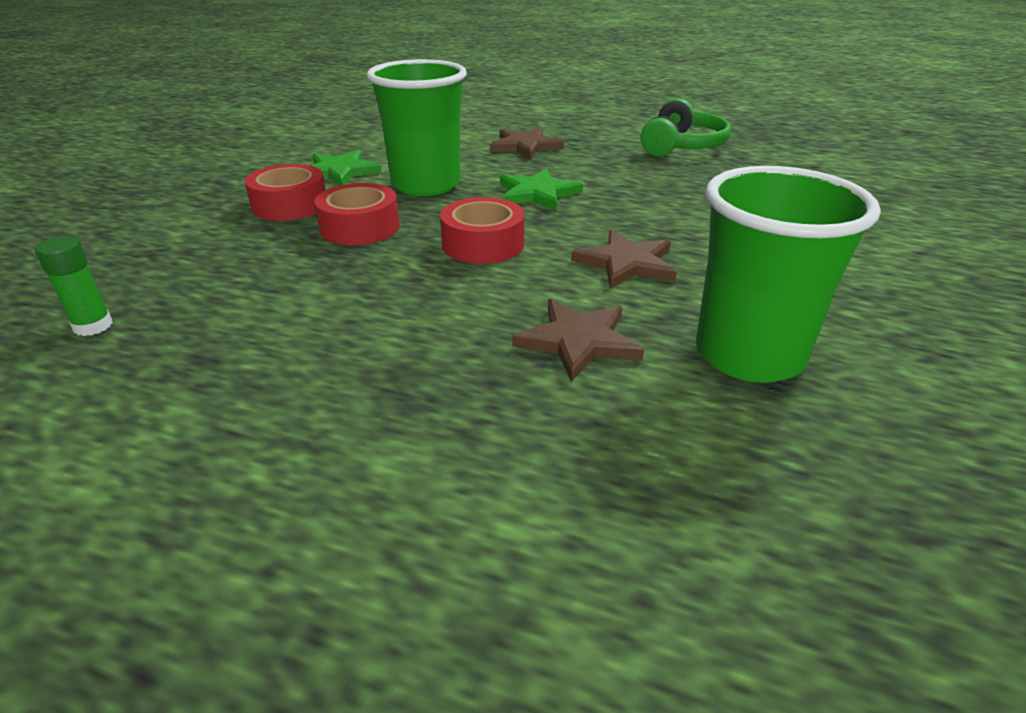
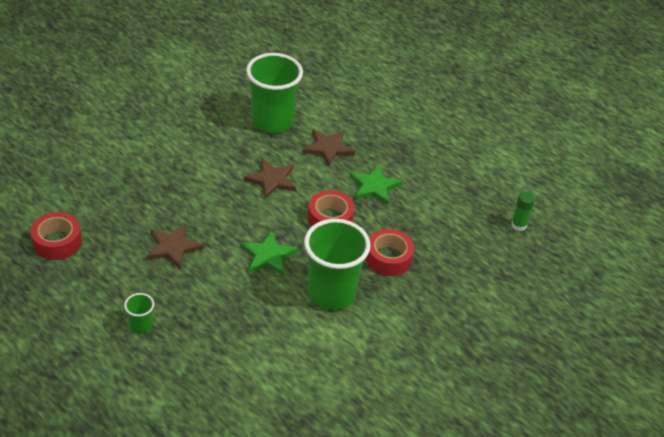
camera: 160 degrees left, 10 degrees up
(290, 205) = (424, 299): red tape -> red tape (57, 242)
(339, 172) = (383, 336): green star -> green star (374, 186)
(525, 146) = (229, 326): brown star -> brown star (173, 247)
(611, 131) = (141, 326): none -> green cup
(681, 146) = (115, 280): green headphones -> none

